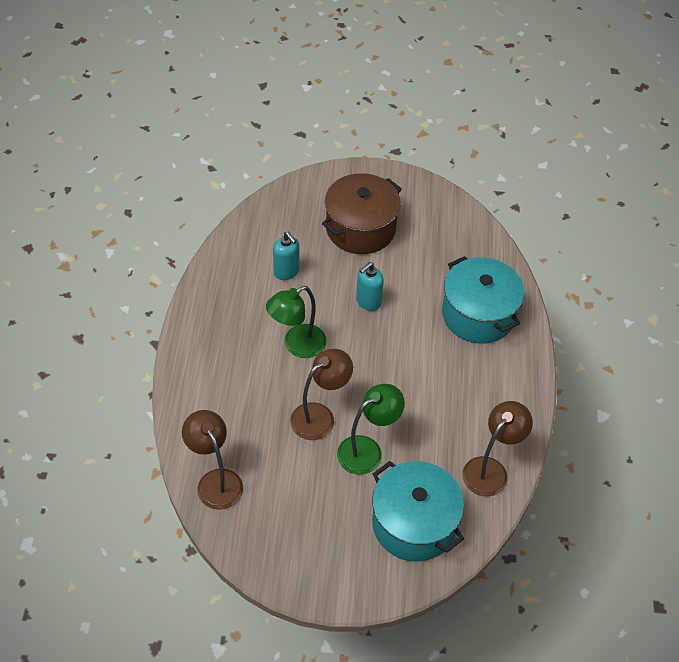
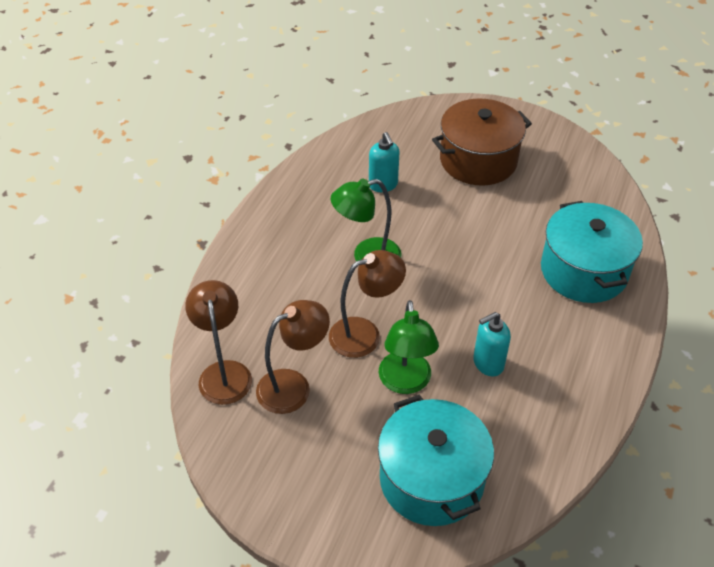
camera: 20 degrees right, 5 degrees down
(367, 450) = (405, 382): green lamp -> green lamp turned 105 degrees clockwise
(368, 302) = (461, 231): turquoise soap dispenser -> turquoise soap dispenser (488, 363)
(490, 469) = (546, 441): brown lamp -> brown lamp (293, 386)

